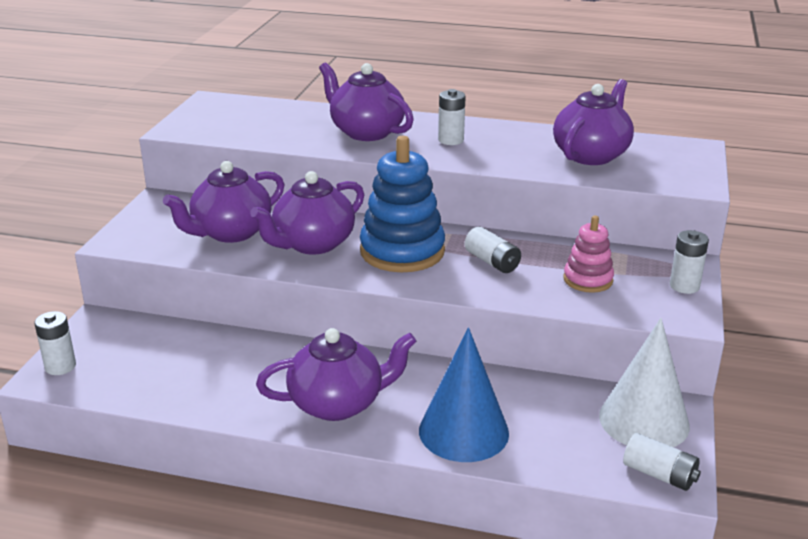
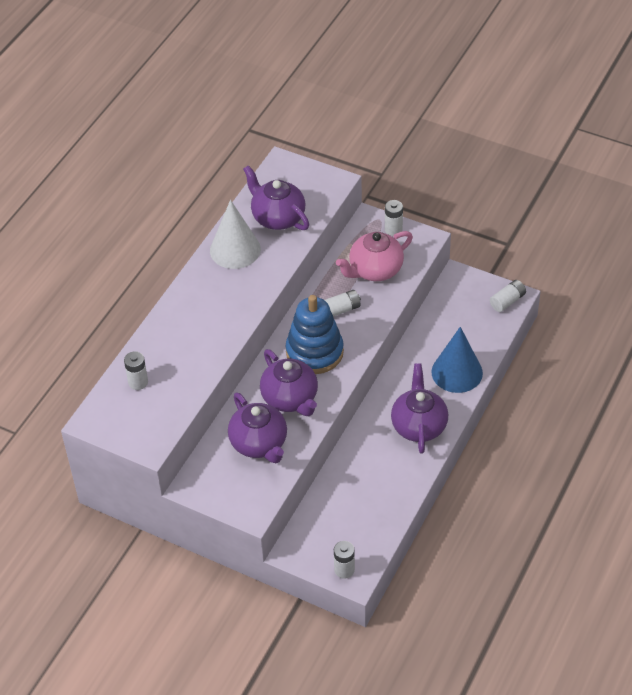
camera: 75 degrees left, 20 degrees up
(366, 132) = (196, 329): purple teapot -> none
(451, 140) = (228, 284): white battery -> white battery (138, 382)
(588, 280) = (375, 270): pink stacking toy -> pink teapot
(644, 420) = (464, 294): white cone -> white cone (235, 249)

